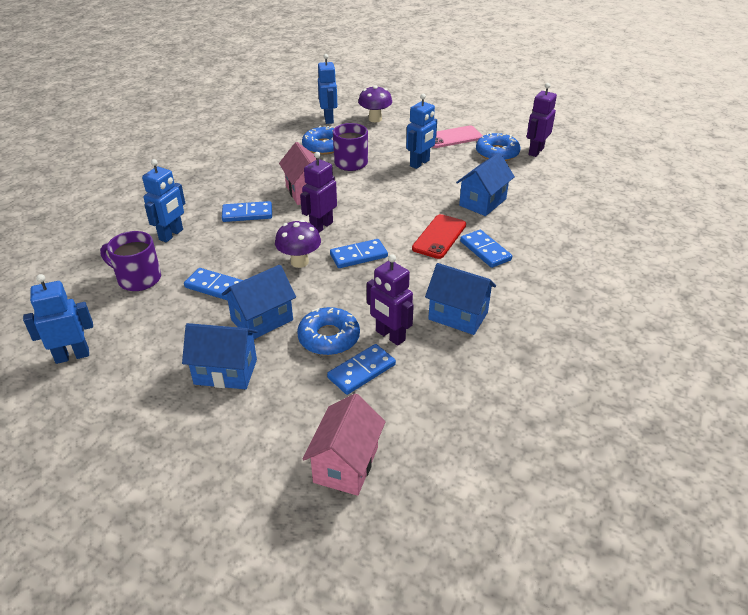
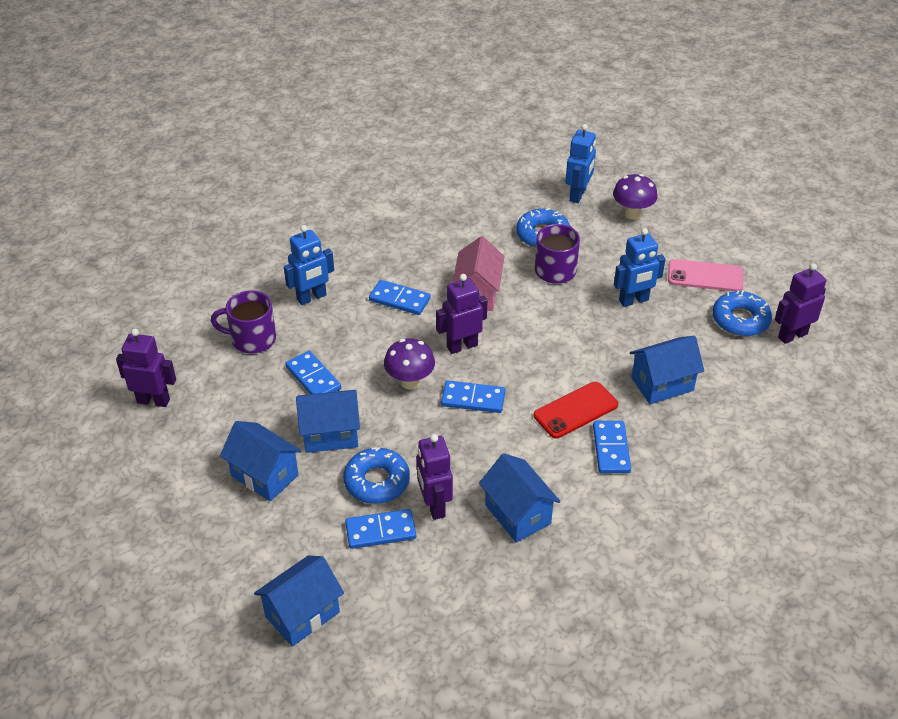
camera: 30 degrees right, 5 degrees up
(72, 356) = (153, 400): blue robot -> purple robot
(138, 279) = (252, 339): purple mug -> purple mug turned 45 degrees counterclockwise
(346, 464) = (302, 614): pink house -> blue house

